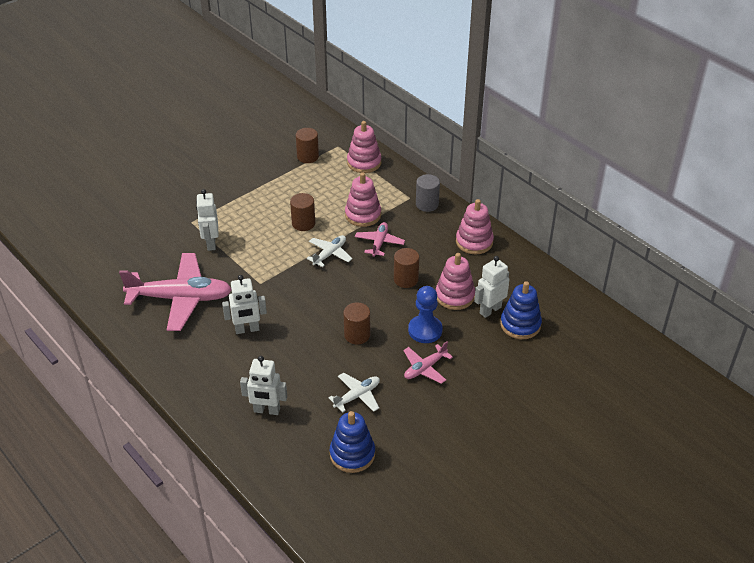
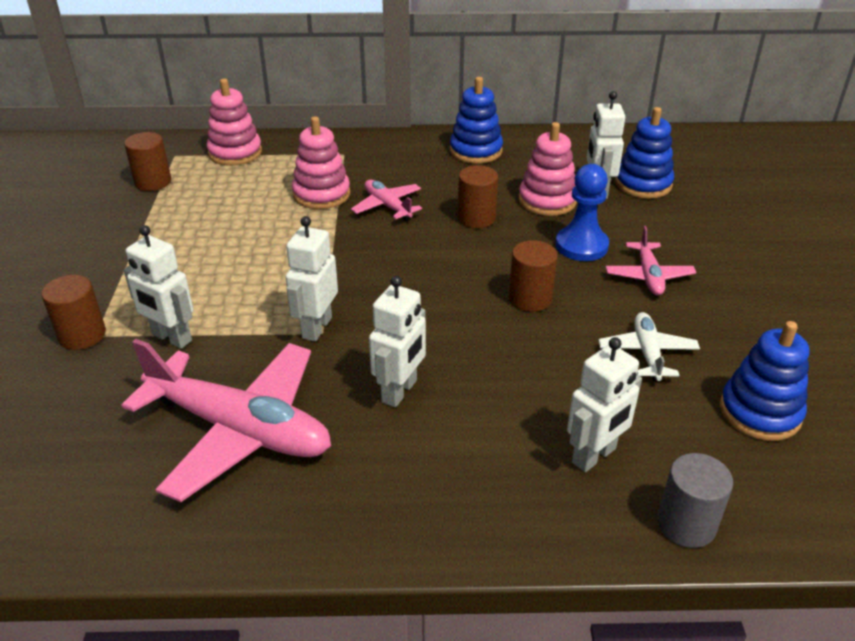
camera: 50 degrees left, 5 degrees down
(180, 298) = (239, 430): pink plane -> pink plane turned 75 degrees clockwise
(261, 279) = (316, 327): none -> white robot
(303, 223) = (265, 242): brown cylinder -> brown cylinder (82, 335)
(329, 254) = (353, 249): white plane -> none
(427, 204) = (372, 149): grey cylinder -> grey cylinder (686, 524)
(474, 242) = (476, 151): pink stacking toy -> blue stacking toy

